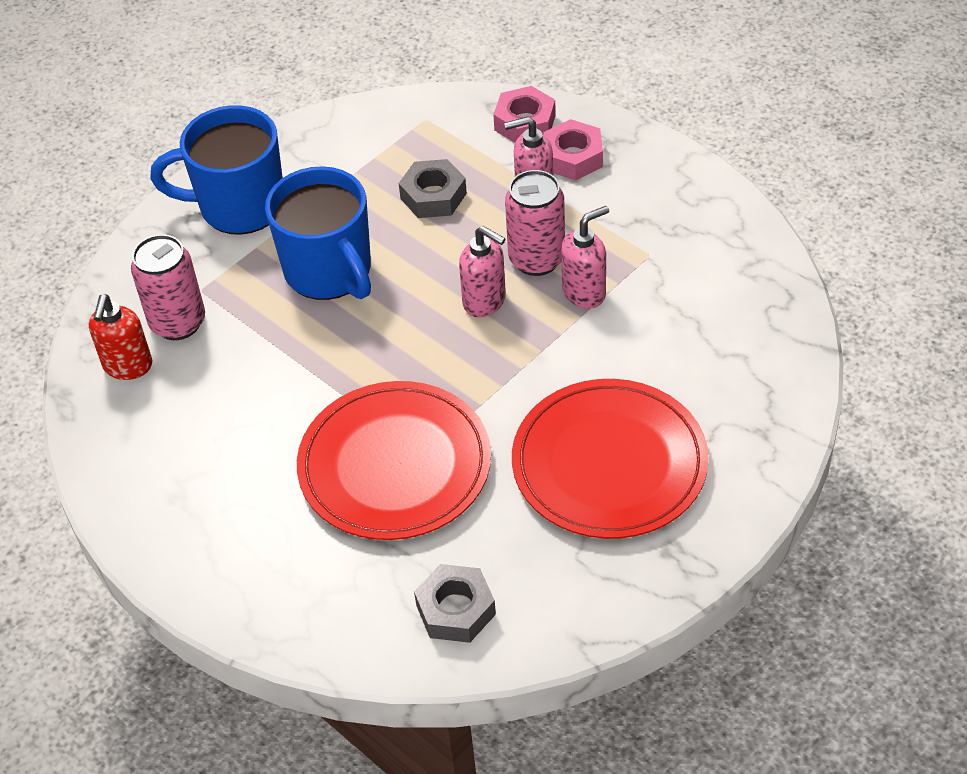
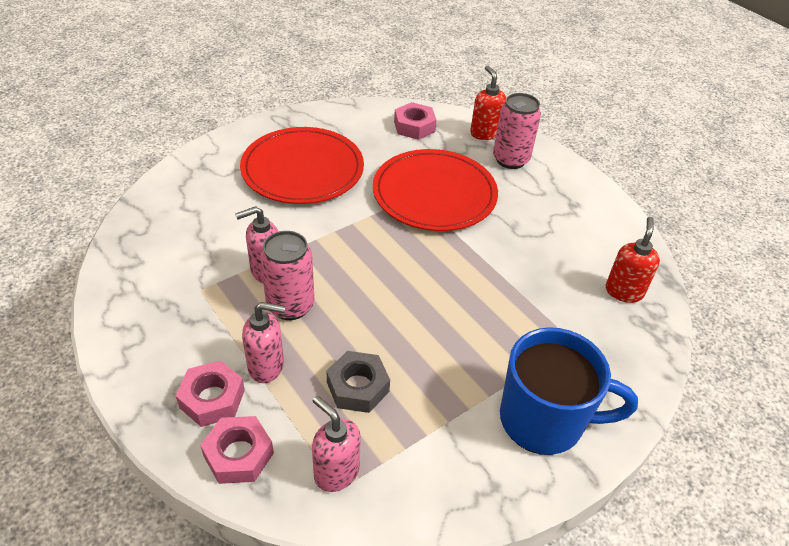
camera: 175 degrees left, 5 degrees down
(178, 323) = (589, 317): pink can -> pink can (510, 159)
(326, 625) = (484, 133): none -> red soap dispenser
(329, 272) = (463, 333): blue mug -> none
(455, 609) = (414, 126): grey nut -> pink nut
(485, 301) = (344, 281): pink soap dispenser -> pink soap dispenser (336, 472)

